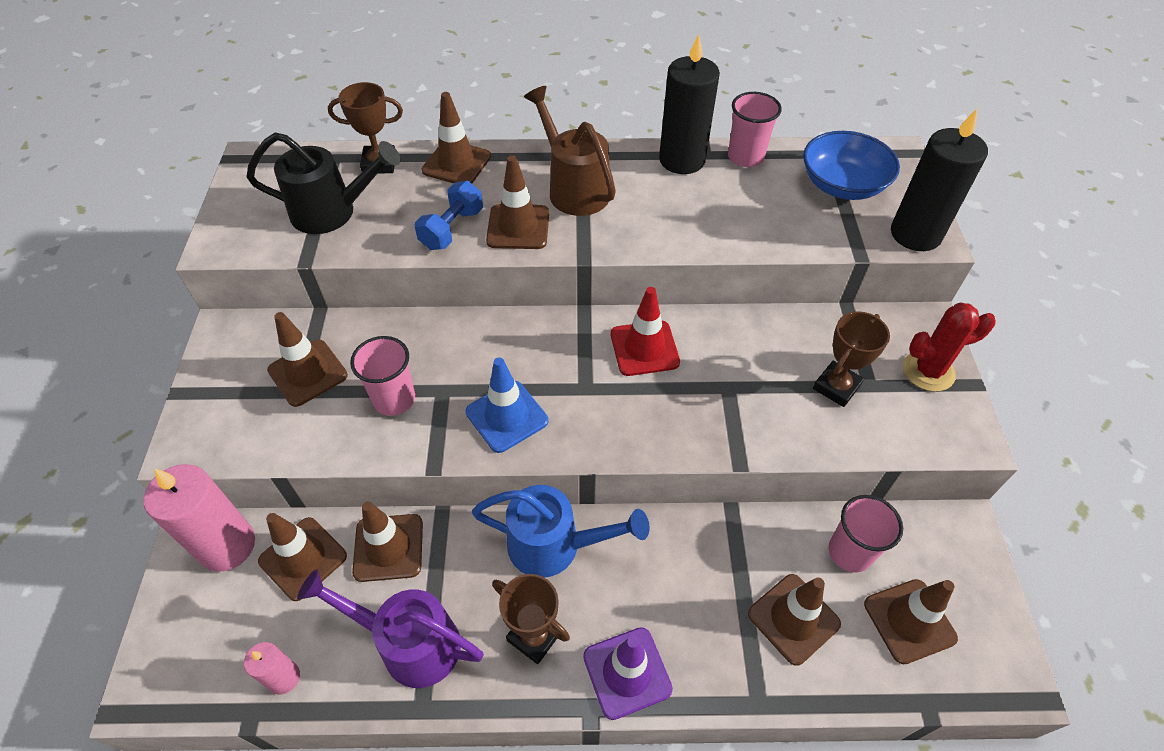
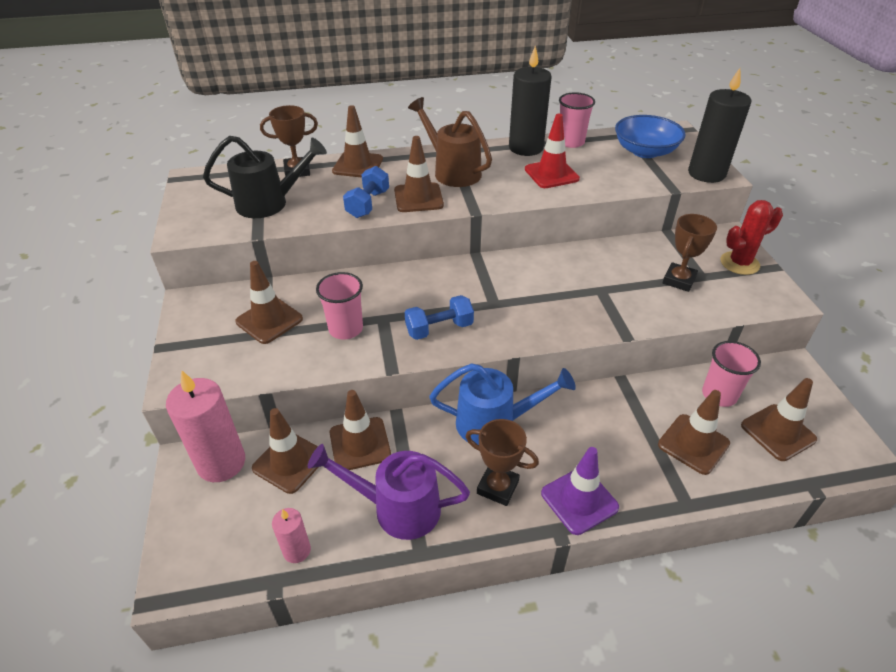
camera: 10 degrees left, 10 degrees down
(507, 416) = (439, 329): blue traffic cone -> blue dumbbell
(644, 348) = (530, 273): red traffic cone -> red traffic cone (551, 174)

